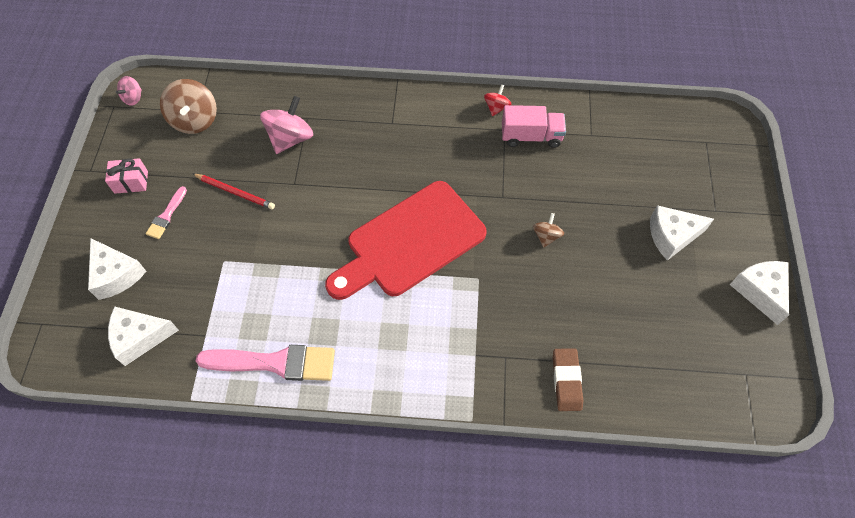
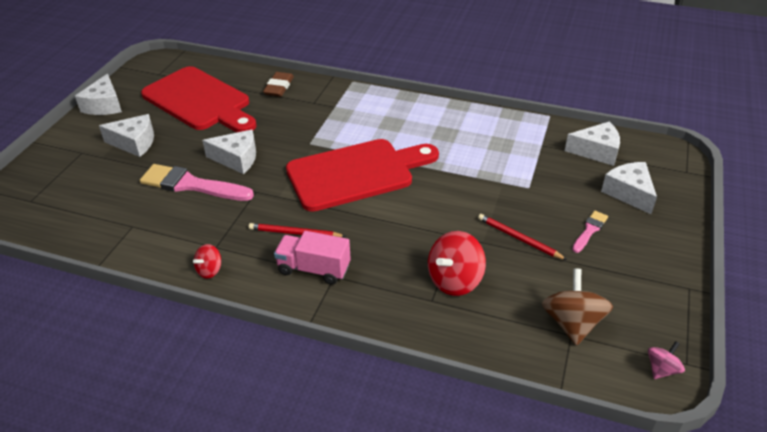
camera: 165 degrees left, 20 degrees down
(131, 182) = (636, 267): pink gift -> none
(275, 363) = (485, 123): pink brush -> pink brush (191, 185)
(290, 138) = (455, 280): pink spinning top -> red spinning top
(442, 157) = (295, 233): none -> red pencil
(531, 136) = (193, 235): pink truck -> pink truck (314, 269)
(546, 236) = (237, 159): brown spinning top -> white cheese
(650, 326) = (200, 101): none -> red cutting board

